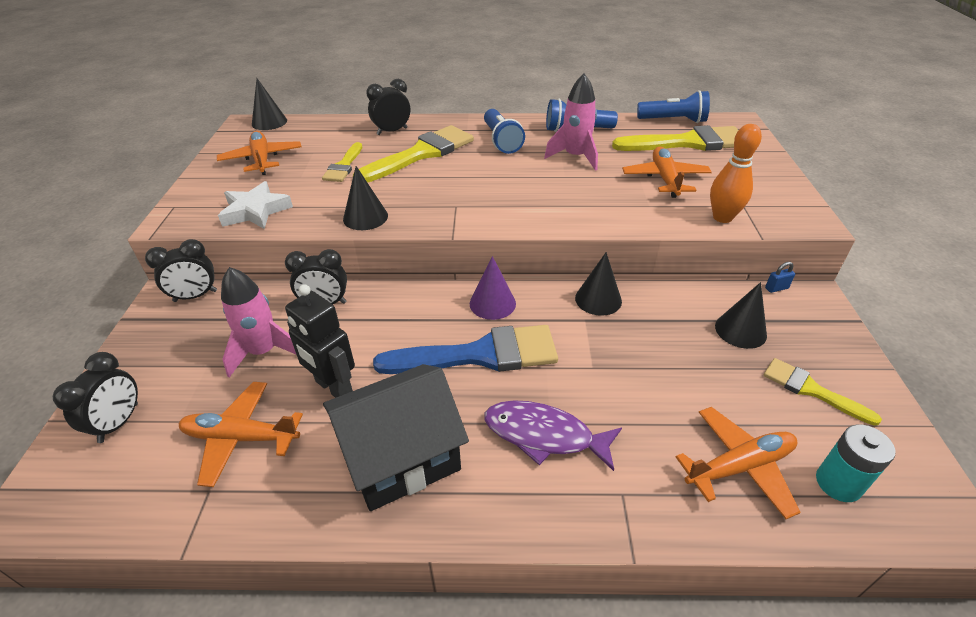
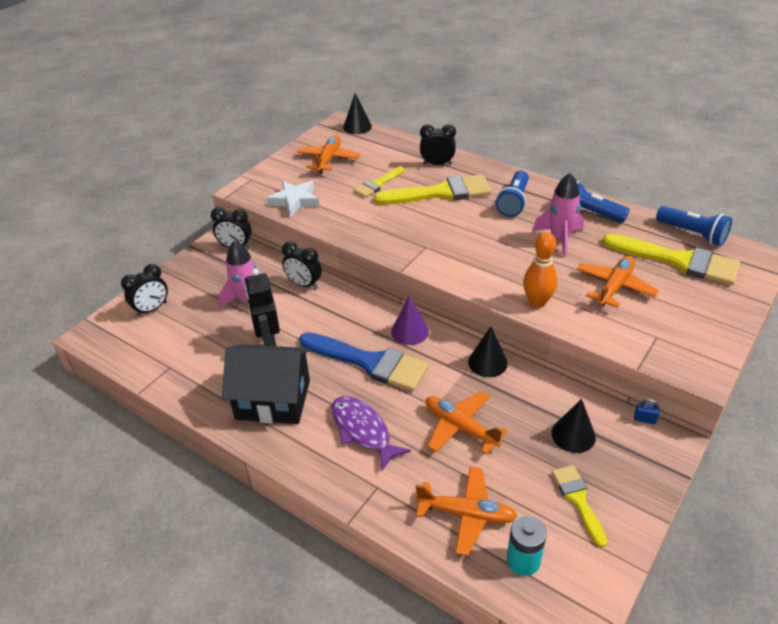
camera: 35 degrees right, 0 degrees up
(241, 438) = (202, 347): orange plane -> orange plane (460, 427)
(365, 217) = (357, 232): black cone -> none
(722, 217) = (624, 339): orange bowling pin -> orange bowling pin (537, 302)

